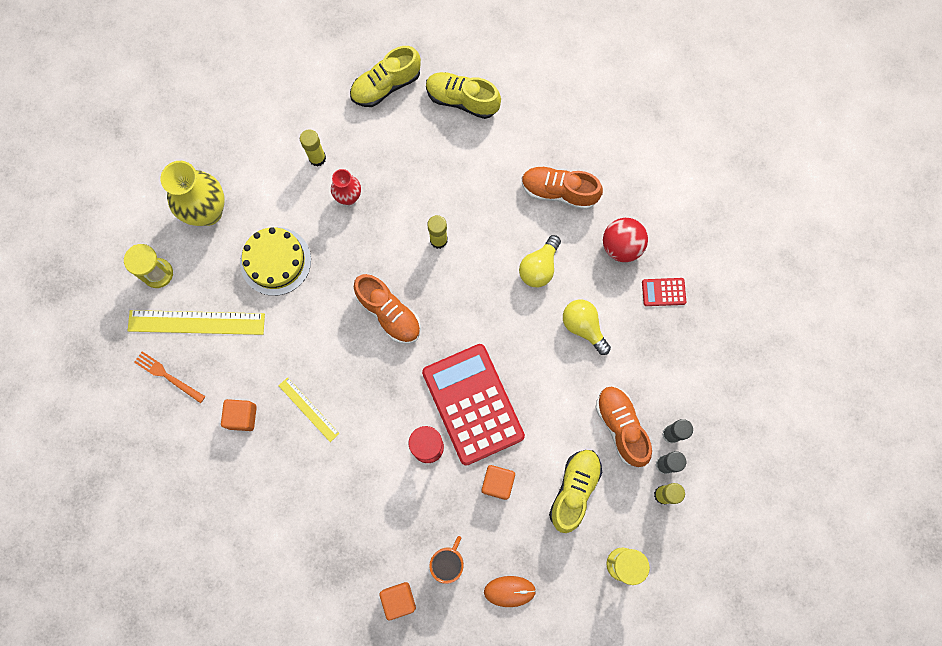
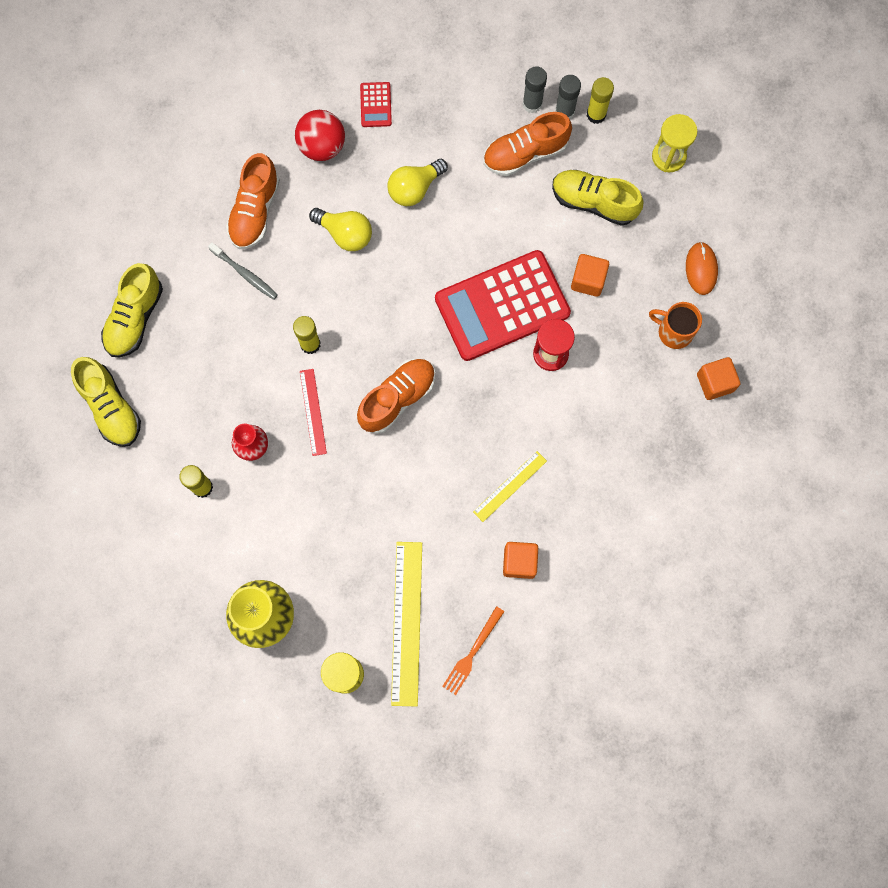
camera: 90 degrees left, 0 degrees up
(275, 261) = (332, 532): yellow cake -> none
(379, 244) = (313, 412): none -> red ruler
(501, 185) = (245, 274): none -> grey toothbrush

